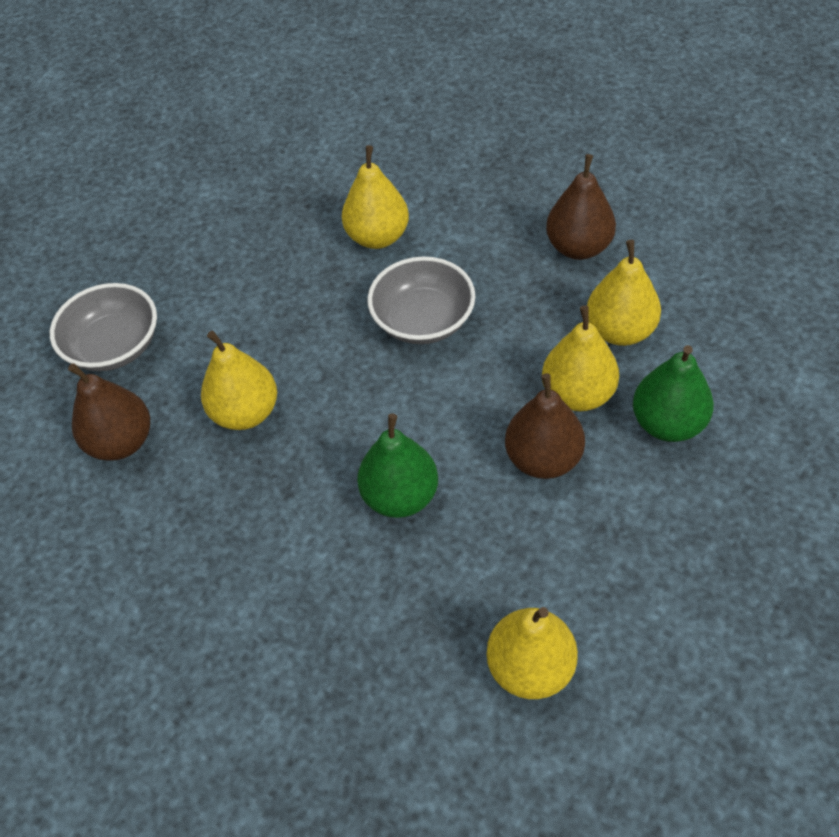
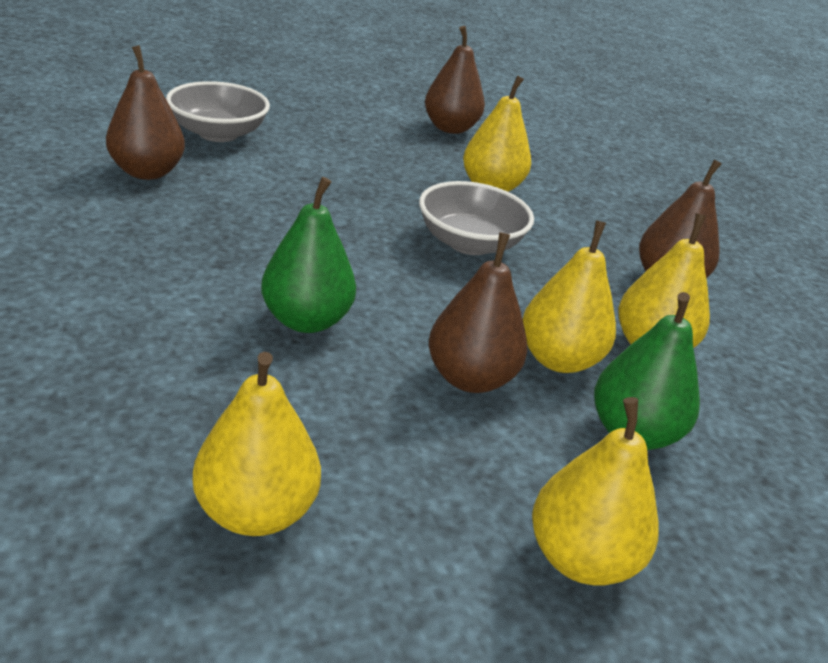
camera: 25 degrees right, 20 degrees down
(245, 412) = (256, 208): yellow pear -> yellow pear (580, 558)
(276, 179) = (450, 128): none -> brown pear

